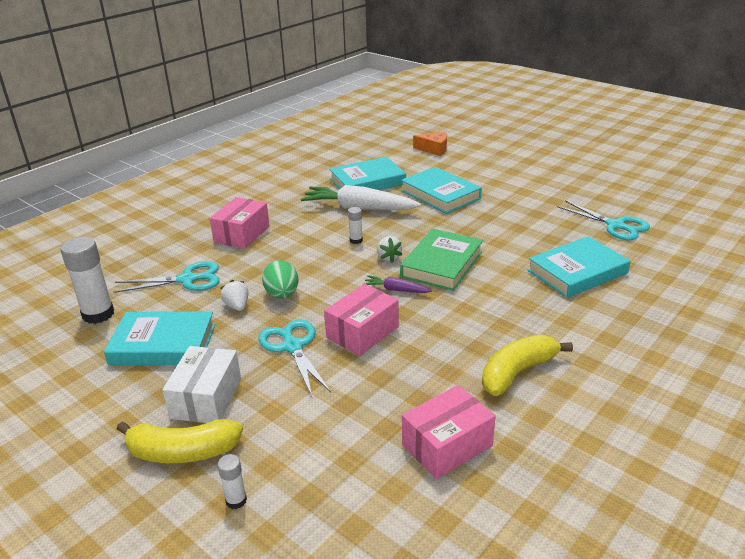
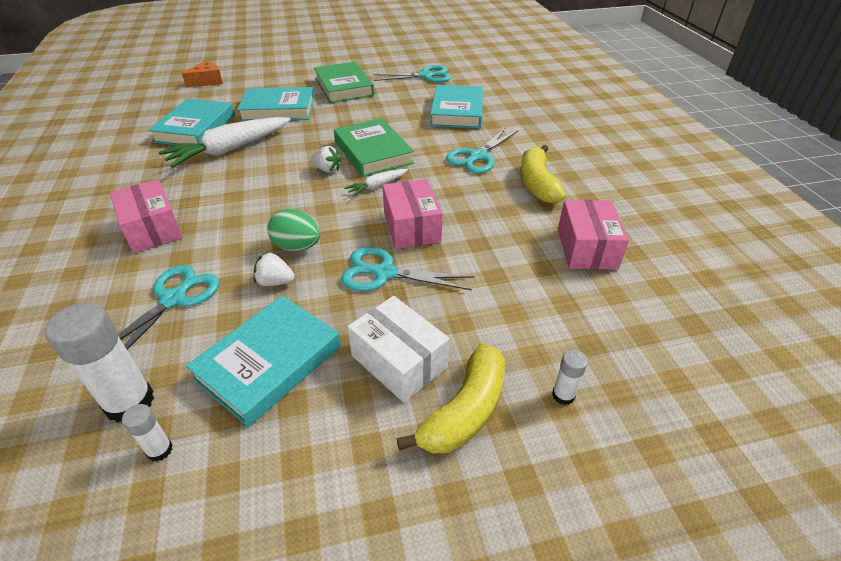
camera: 55 degrees left, 10 degrees up
(356, 240) = (276, 173): white glue stick -> white glue stick (160, 450)
(396, 290) = (377, 186): purple carrot -> white carrot
(514, 318) = (477, 156): none -> turquoise scissors
(522, 200) = (343, 87): none -> green book

